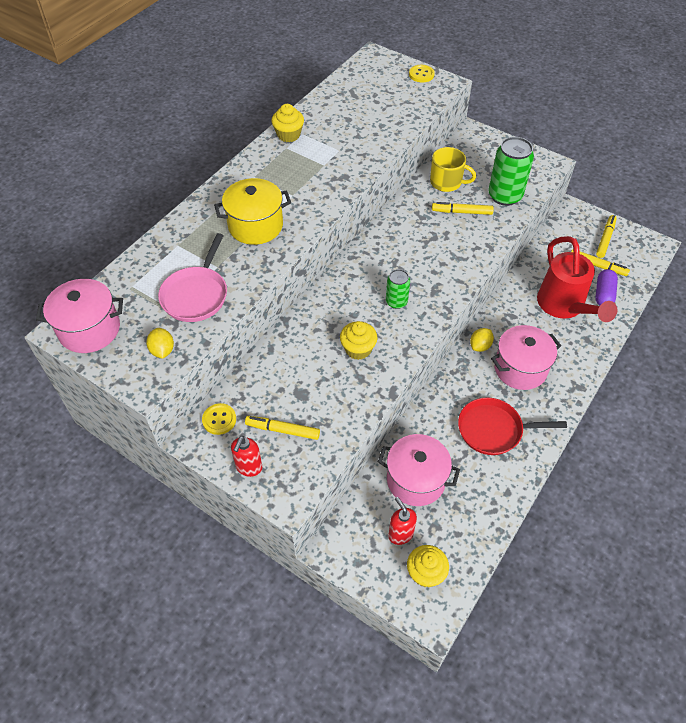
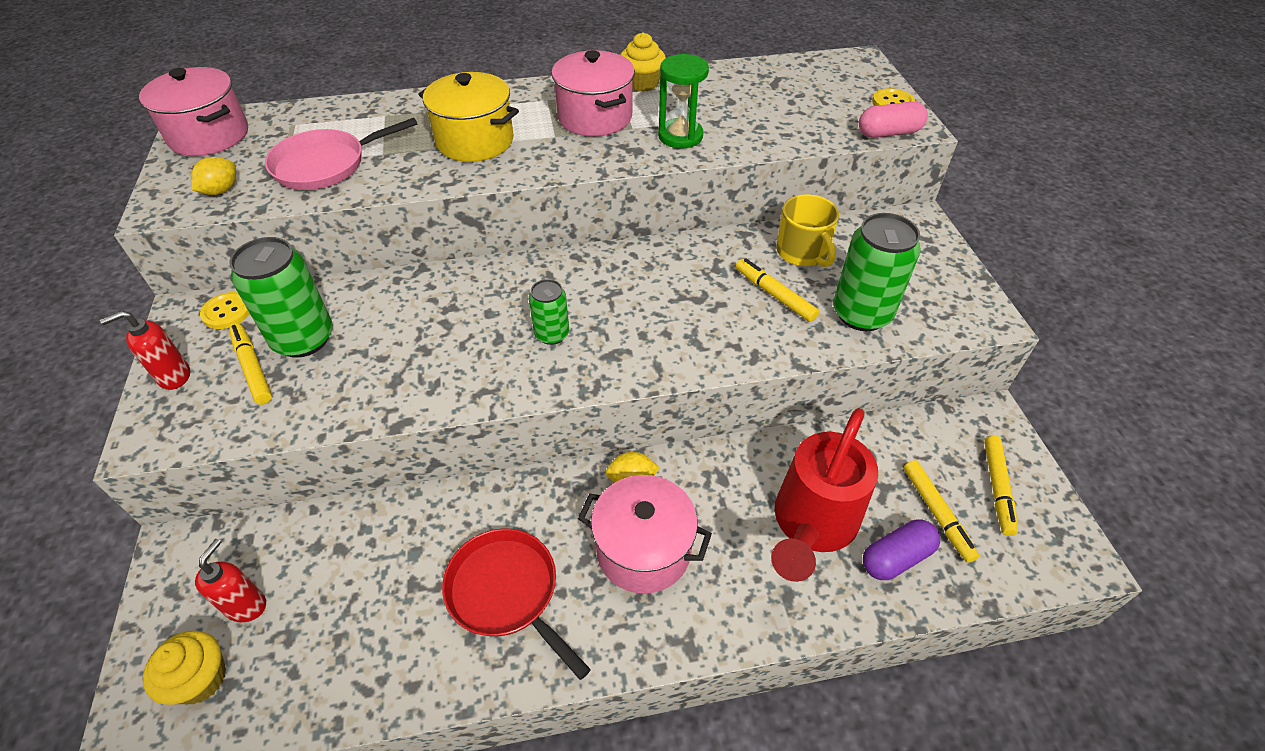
camera: 45 degrees right, 5 degrees down
(284, 397) = (303, 339): none -> green can
(353, 155) = (680, 136): none -> green hourglass
(358, 349) = (439, 350): yellow cupcake -> none
(416, 480) = (347, 562): pink pot -> pink pot (595, 117)
(440, 93) = (889, 133): none -> pink capsule
(605, 239) = (997, 488): yellow marker -> yellow marker turned 120 degrees clockwise

